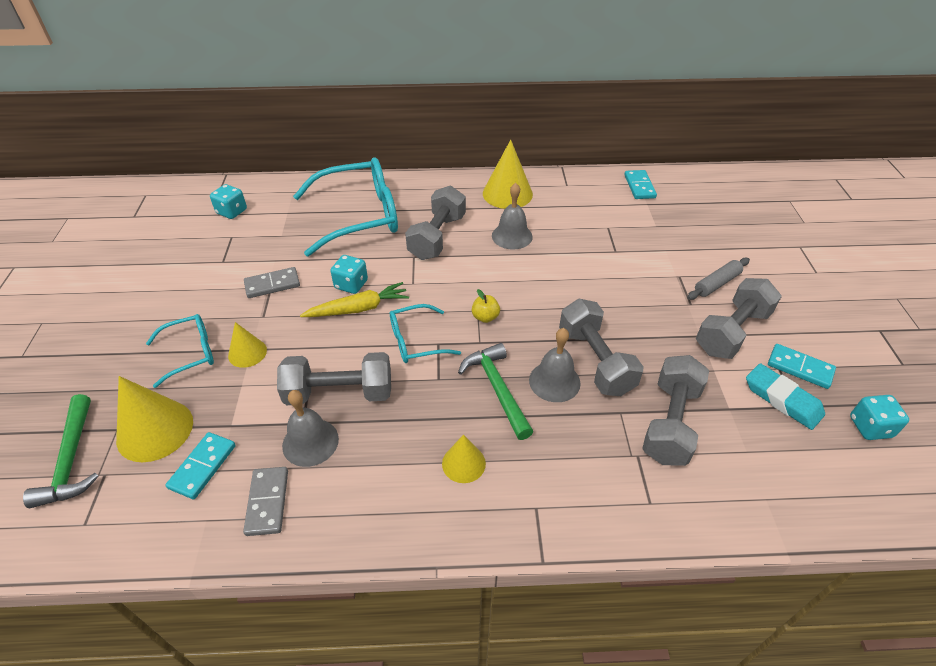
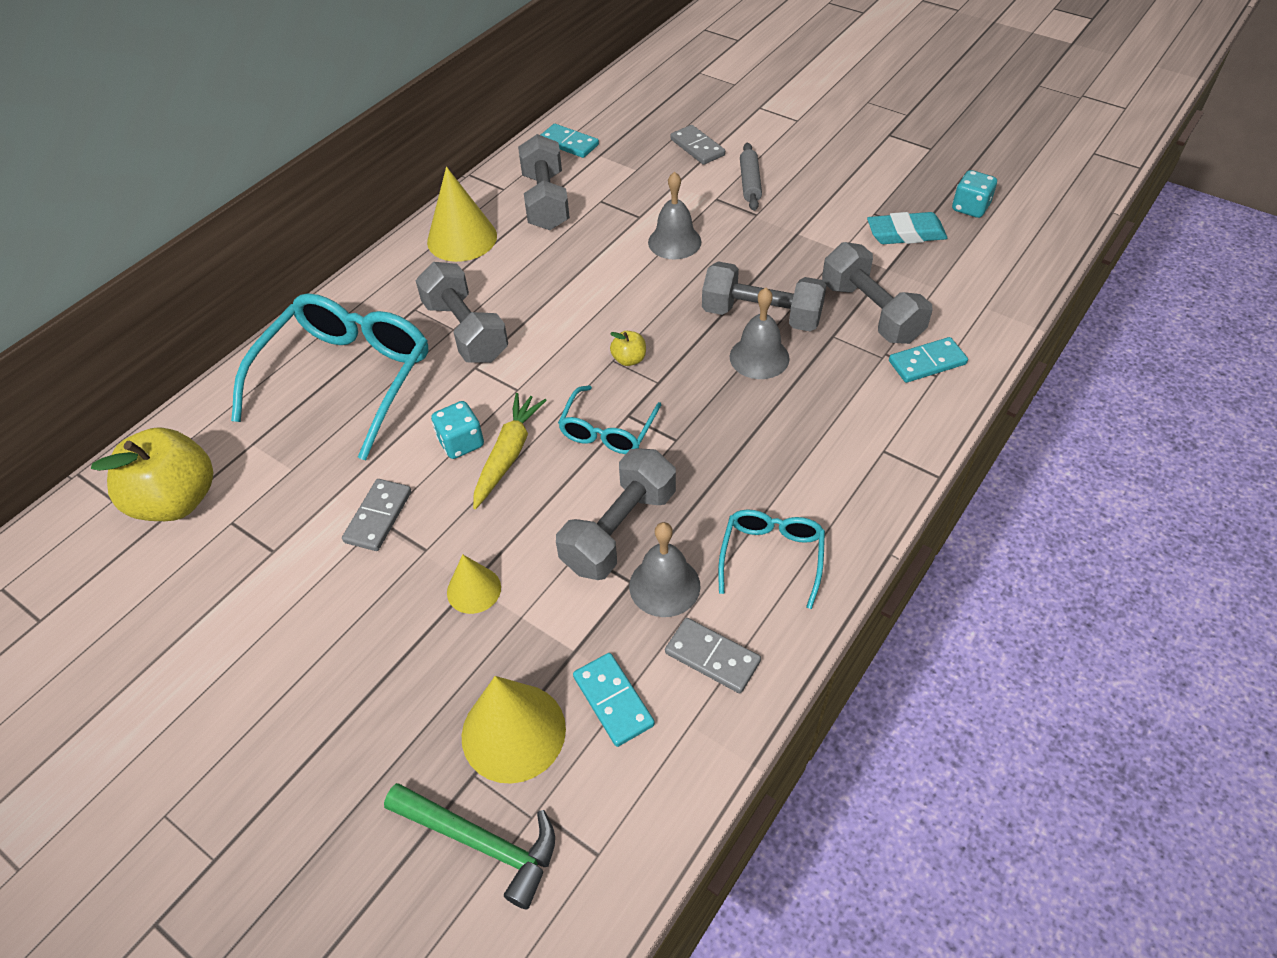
camera: 50 degrees left, 5 degrees up
(190, 353) = (416, 649): turquoise glasses -> turquoise glasses (771, 557)
(232, 212) = (177, 500): turquoise dice -> yellow apple
(463, 463) = (796, 475): yellow cone -> none
(497, 389) = (730, 402): green hammer -> none
(512, 236) = (533, 273): grey bell -> grey bell (674, 242)
(715, 240) = (697, 147): none -> grey domino
(731, 332) = (812, 212): grey dumbbell -> grey dumbbell (546, 201)
(799, 368) = (885, 202): turquoise domino -> turquoise domino (927, 363)

